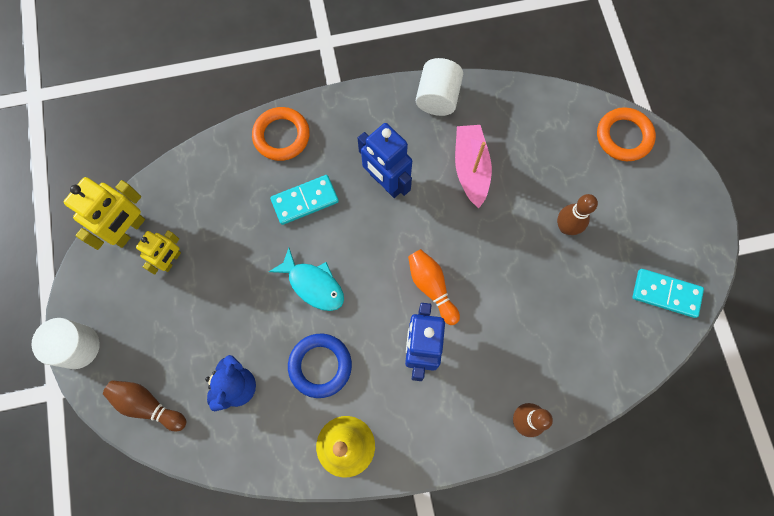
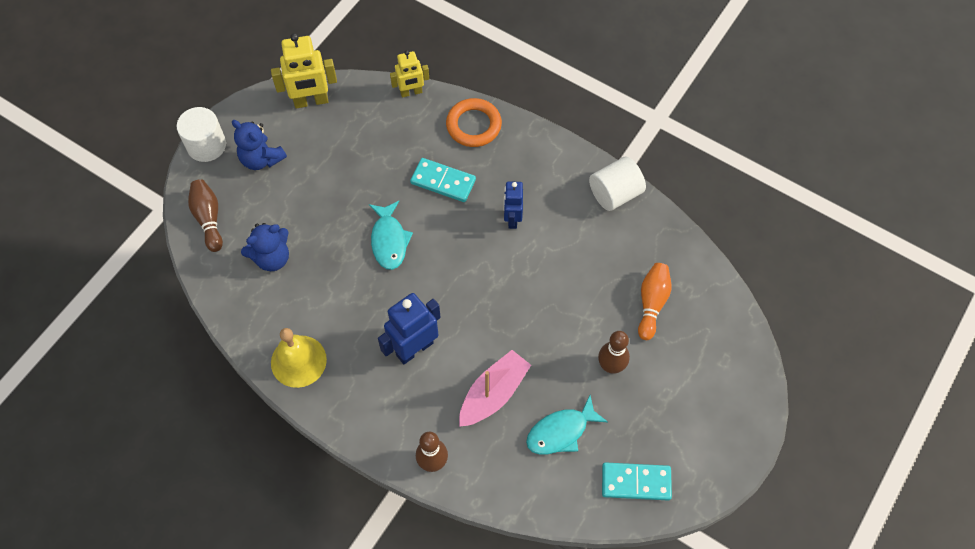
camera: 45 degrees right, 10 degrees down
(138, 315) = (261, 159): none -> blue teddy bear
(171, 260) = (316, 143): yellow robot -> yellow robot (411, 92)
(320, 366) = (337, 296): blue ring -> none
(386, 182) = (512, 218): blue robot -> blue robot, size x0.64
(431, 287) = (466, 316): orange bowling pin -> orange bowling pin (652, 303)
(471, 168) = (584, 263): pink boat -> pink boat (493, 393)
(583, 307) = (561, 431): none -> turquoise fish
(623, 137) = (731, 344): orange ring -> none
(666, 293) = (636, 482): turquoise domino -> turquoise domino turned 60 degrees counterclockwise

